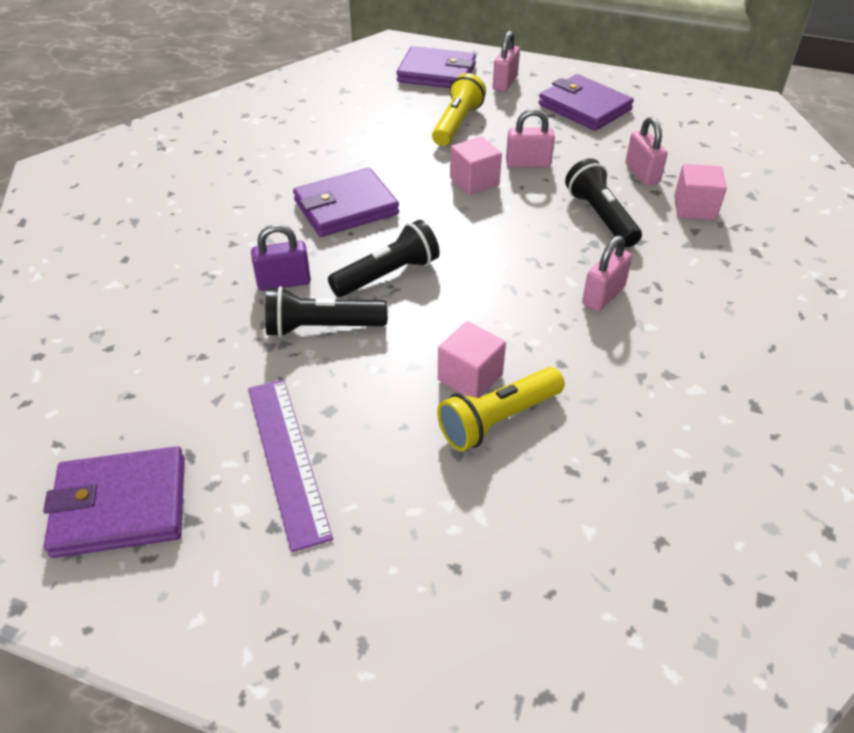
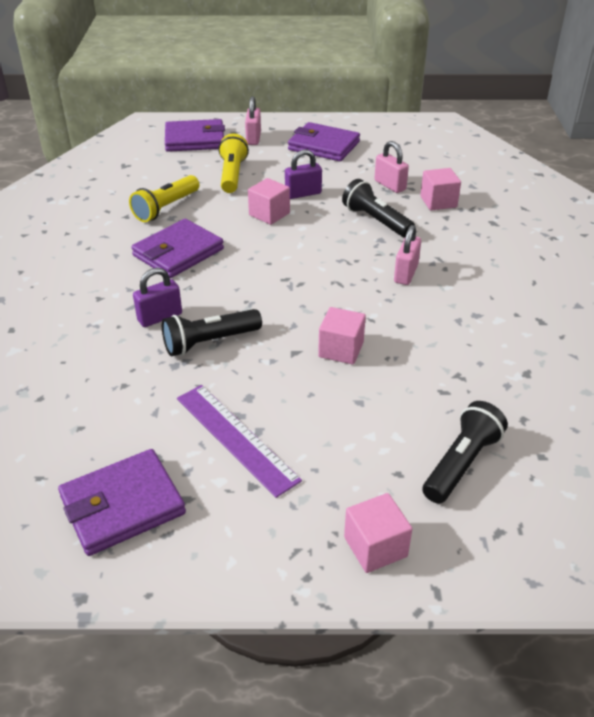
camera: 20 degrees left, 5 degrees down
(375, 661) = (375, 547): none -> pink cube
(387, 275) = (240, 294): black flashlight -> black flashlight (461, 463)
(498, 419) = (376, 372): yellow flashlight -> yellow flashlight (166, 208)
(528, 163) = (303, 194): pink padlock -> purple padlock

